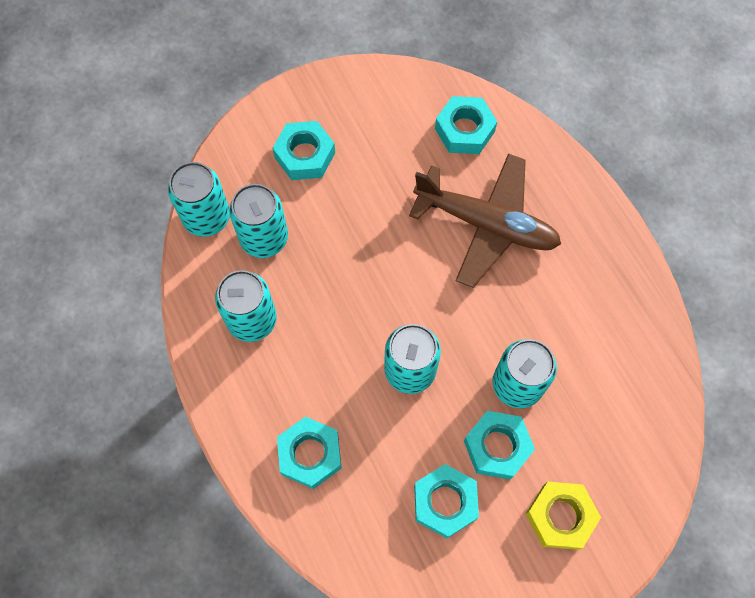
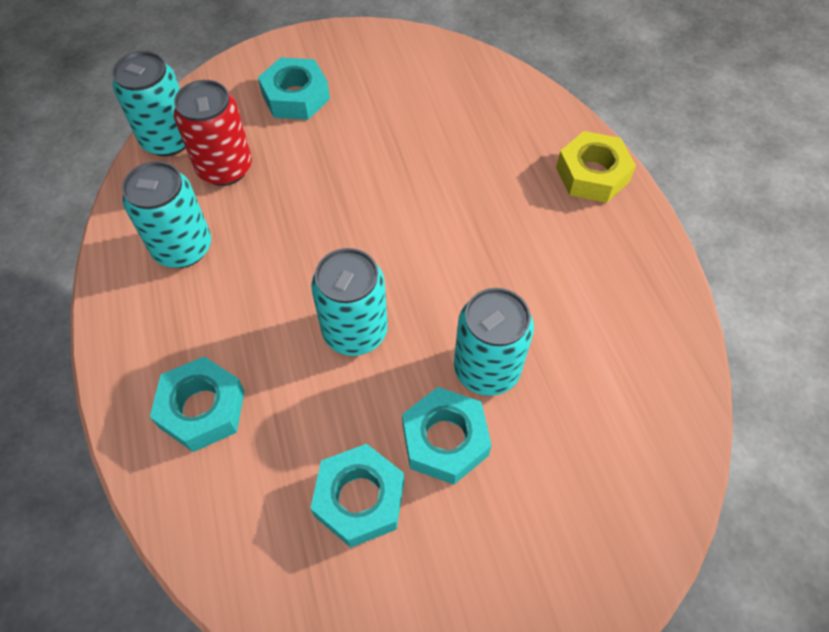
camera: 10 degrees right, 10 degrees down
(264, 238) = (225, 168): turquoise can -> red can
(464, 130) = (480, 96): turquoise nut -> none
(487, 224) = (485, 190): brown plane -> none
(560, 517) = (513, 546): yellow nut -> yellow nut (592, 174)

